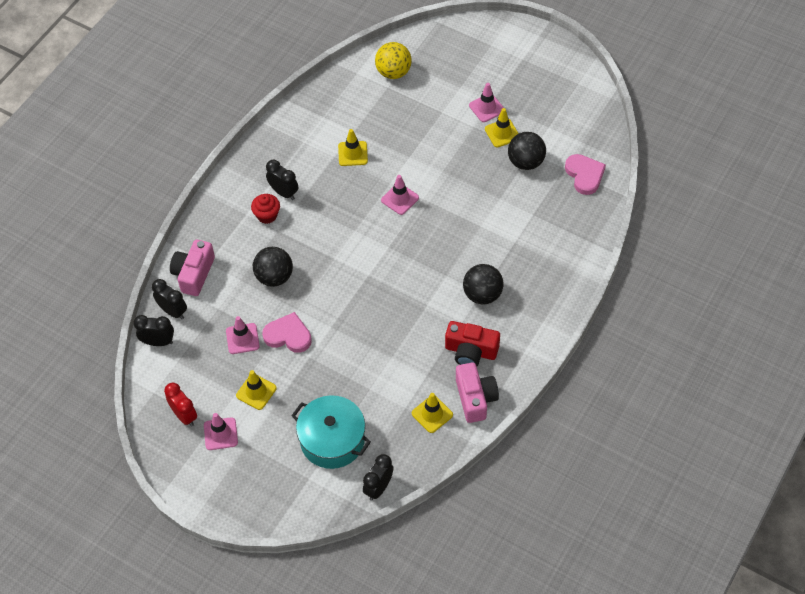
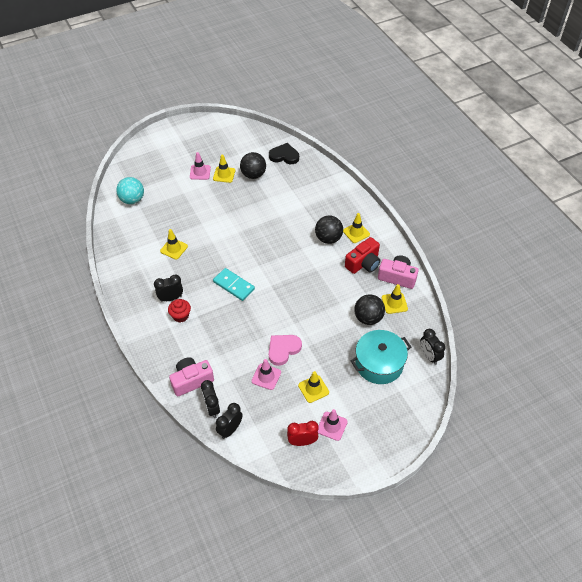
camera: 60 degrees left, 5 degrees down
(173, 311) = (212, 408): black clock -> black clock turned 90 degrees counterclockwise
(194, 274) = (191, 380): pink camera -> pink camera turned 105 degrees clockwise
(274, 277) = (232, 335): black ball -> black ball (368, 318)
(342, 239) = (233, 285): none -> turquoise domino
(393, 72) = (132, 200): yellow ball -> turquoise ball
(400, 199) = (228, 243): pink traffic cone -> none
(514, 319) = (356, 233): none -> yellow traffic cone
(584, 175) = (284, 156): pink heart -> black heart

